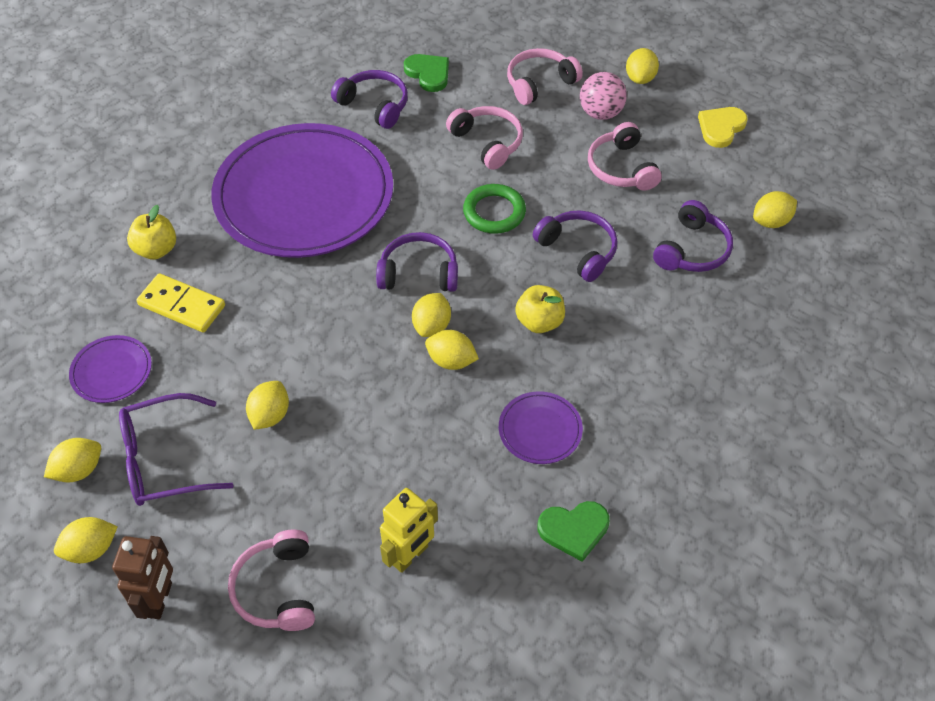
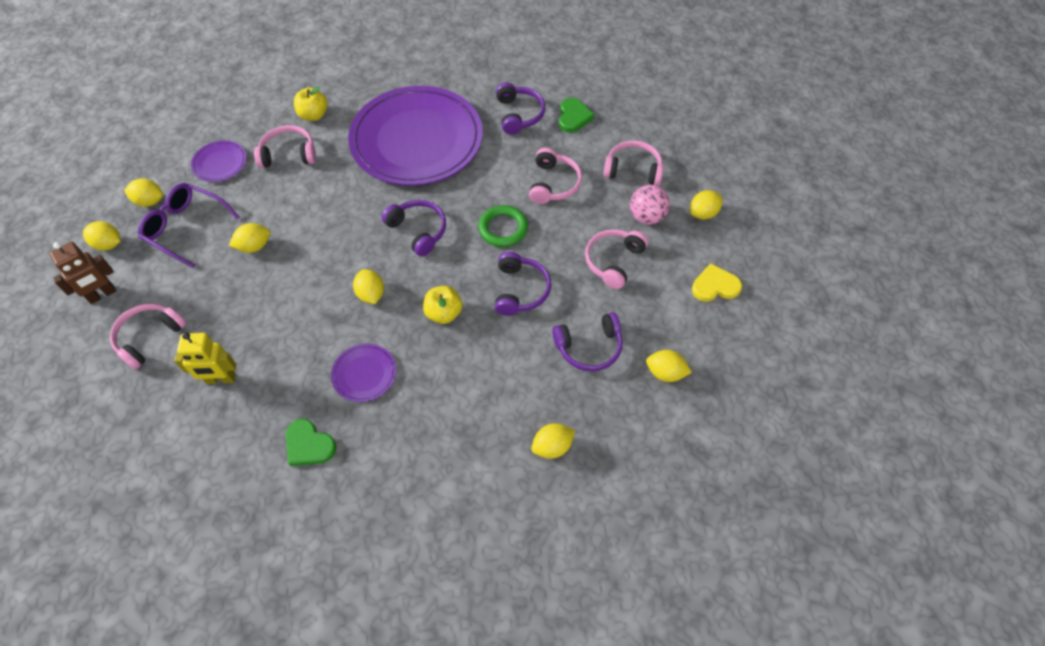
camera: 45 degrees right, 5 degrees up
(182, 305) = (289, 154): yellow domino -> pink headphones
(432, 326) = (386, 266): yellow lemon -> yellow lemon (552, 446)

